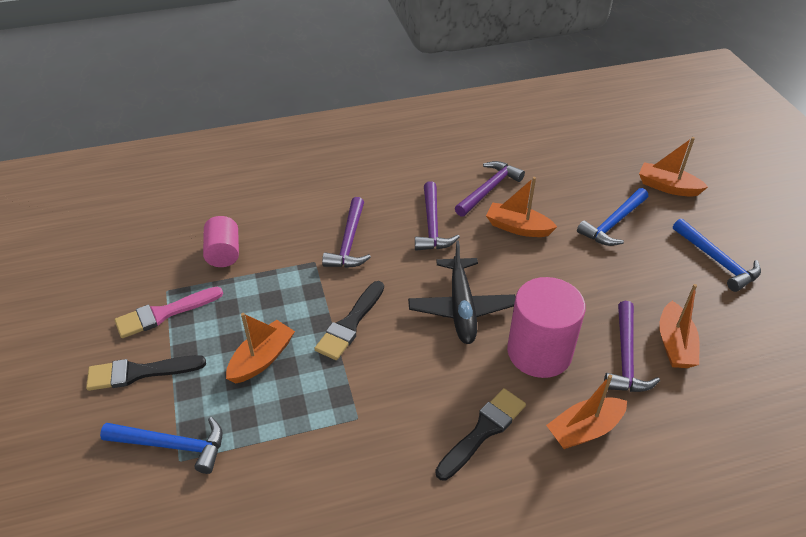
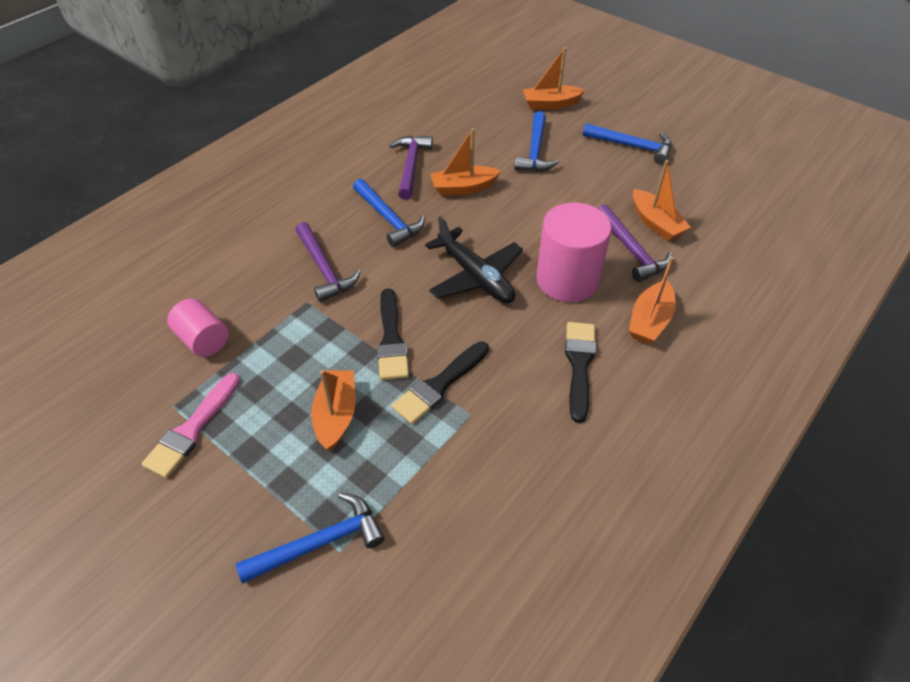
camera: 35 degrees left, 5 degrees up
(139, 373) = (219, 499): black brush -> black brush (439, 385)
(432, 225) = (388, 219): purple hammer -> blue hammer

